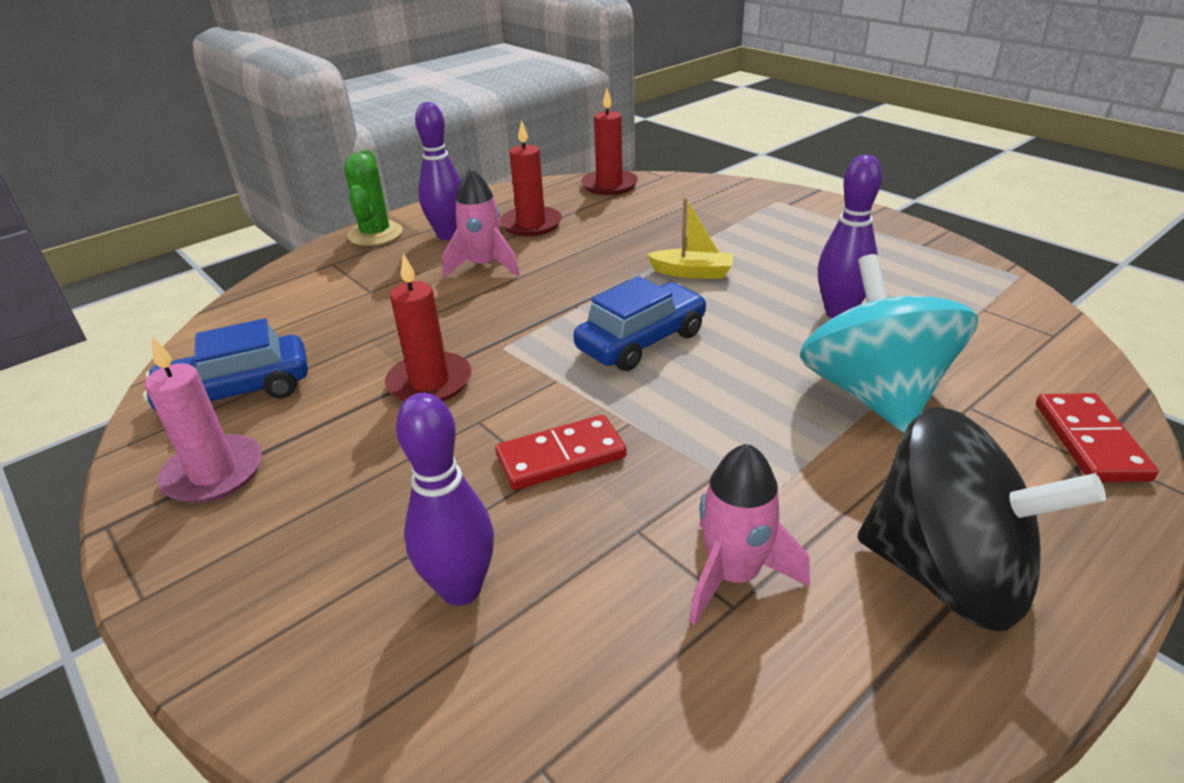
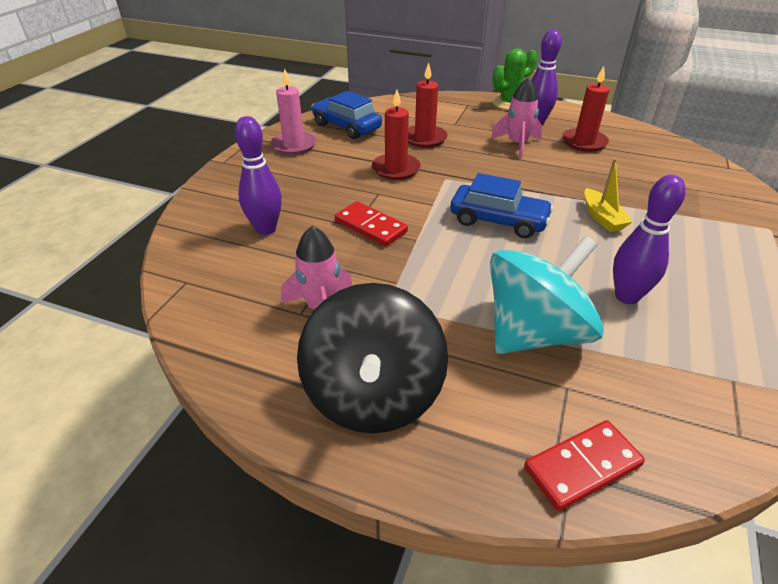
camera: 60 degrees right, 5 degrees up
(609, 185) = (678, 151): red candle -> red candle (424, 138)

